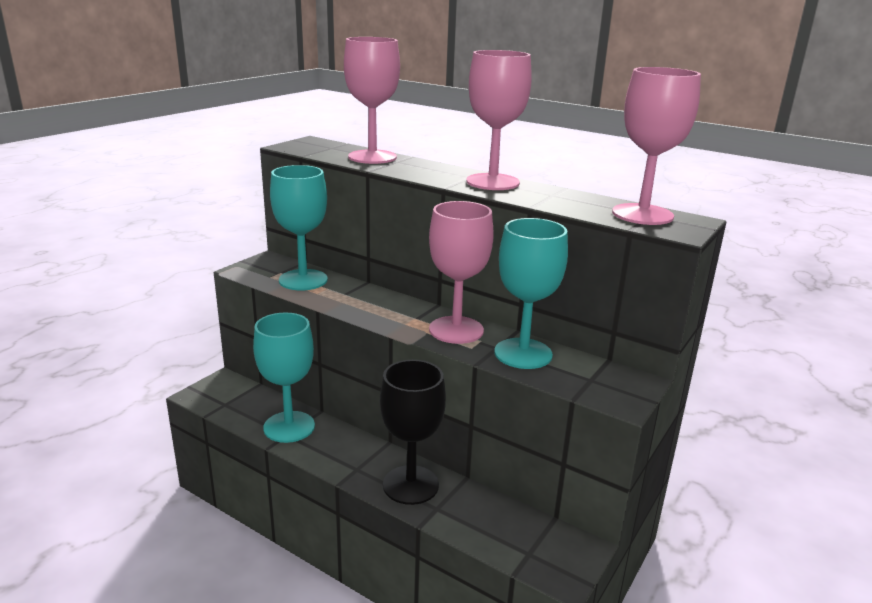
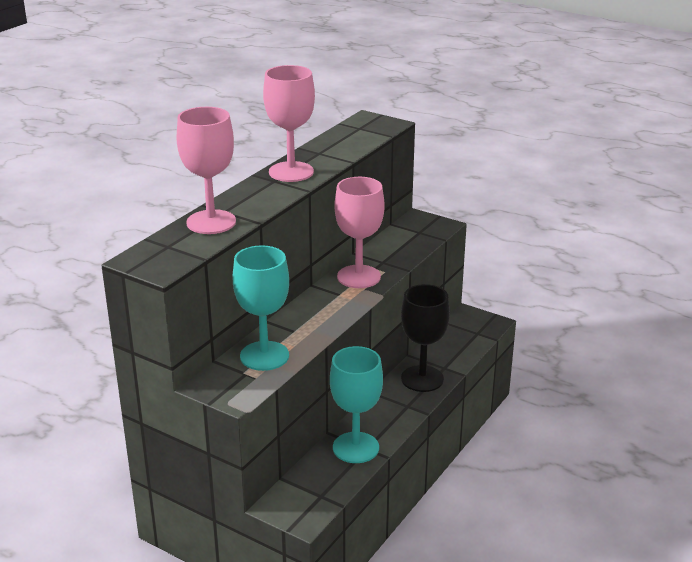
camera: 90 degrees left, 5 degrees up
(523, 353) = (390, 252): turquoise goblet -> none
(642, 214) = (361, 129): pink goblet -> none

